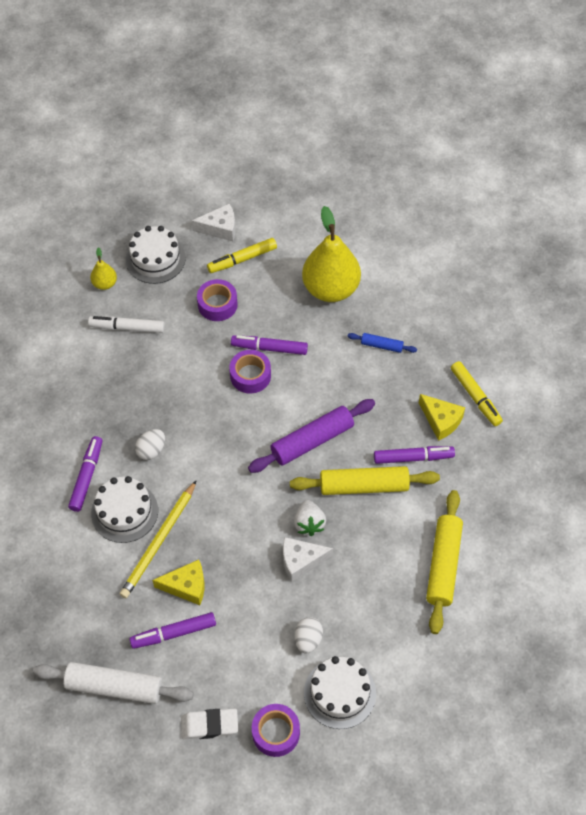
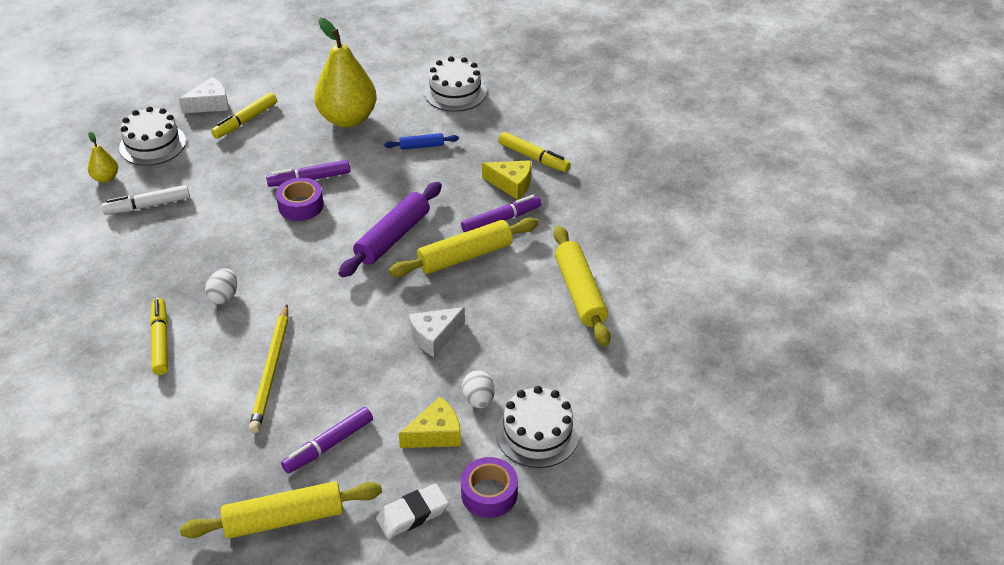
camera: 25 degrees left, 15 degrees down
(87, 476) = (161, 341): purple marker -> yellow marker
(114, 687) = (284, 519): white rolling pin -> yellow rolling pin
(124, 512) = (219, 357): white cake -> white cake (455, 92)
(186, 586) = (322, 399): yellow cheese -> yellow cheese (436, 434)
(217, 304) = (237, 161): purple tape -> none
(309, 523) = (426, 303): white strawberry -> none

